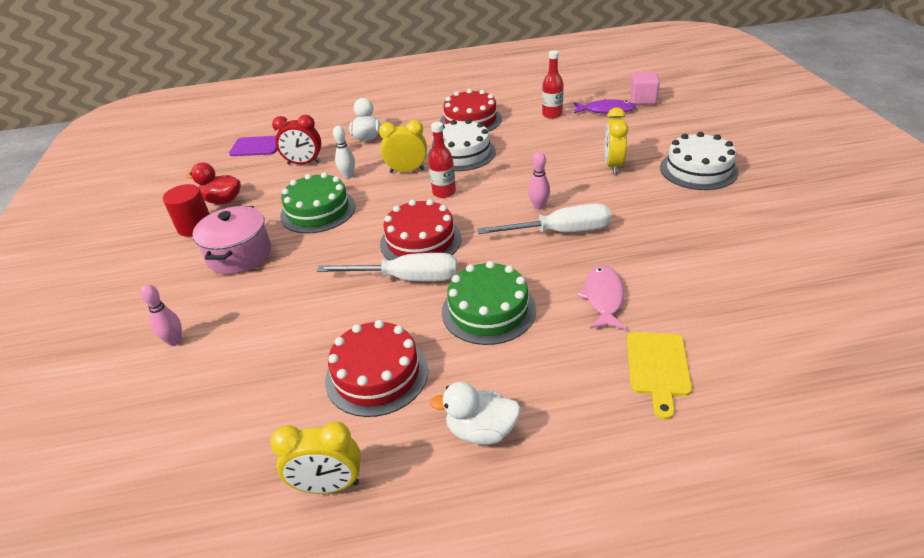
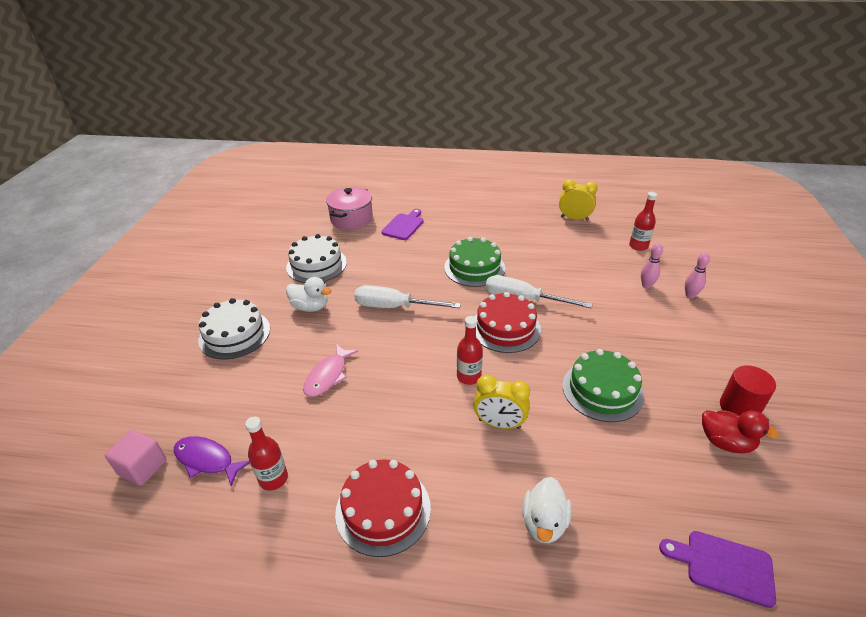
camera: 165 degrees left, 0 degrees up
(214, 430) = (638, 246): none -> red bottle
(239, 255) = (670, 356): pink pot -> pink pot (351, 219)
(304, 163) = (635, 487): red clock -> none
(348, 176) = (571, 438): white bowling pin -> none
(377, 374) = (549, 251): red cake -> none
(461, 153) = (427, 434): white cake -> white cake (316, 265)
(481, 431) = (501, 221): white duck -> white duck (310, 307)
(539, 206) = (393, 334): pink bowling pin -> pink bowling pin (646, 285)
(603, 298) = (402, 259): pink fish -> pink fish (328, 376)
(613, 165) = (294, 362): yellow clock -> none
(658, 367) = (404, 226): yellow cutting board -> purple cutting board

